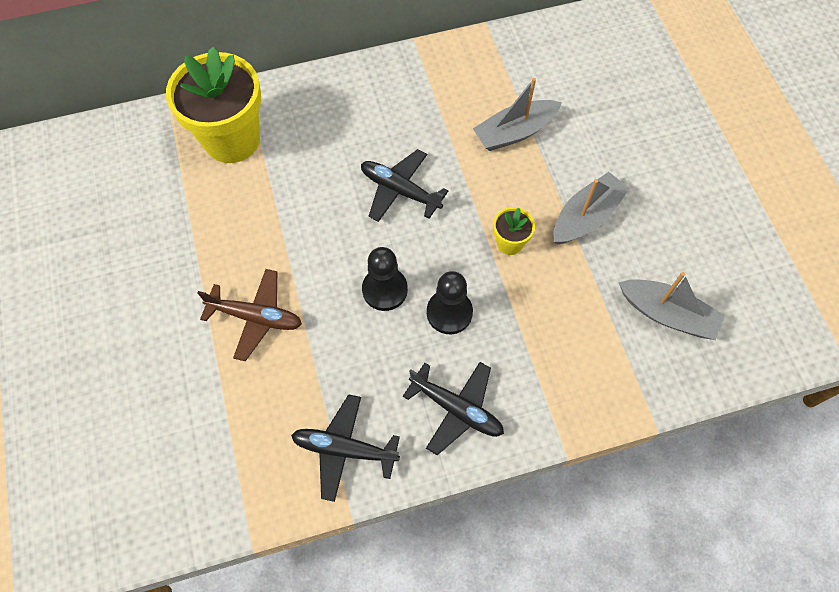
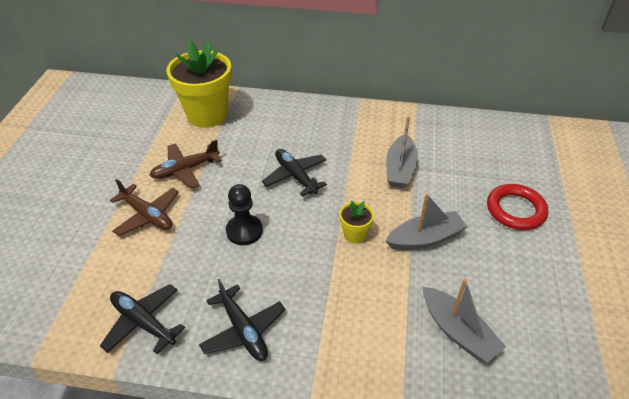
camera: 25 degrees right, 20 degrees down
(259, 234) = (185, 170): none -> brown plane
(449, 313) = (280, 263): black pawn -> none
(514, 132) = (400, 169): grey boat -> grey boat turned 75 degrees counterclockwise
(662, 140) = (515, 210): none -> red ring

